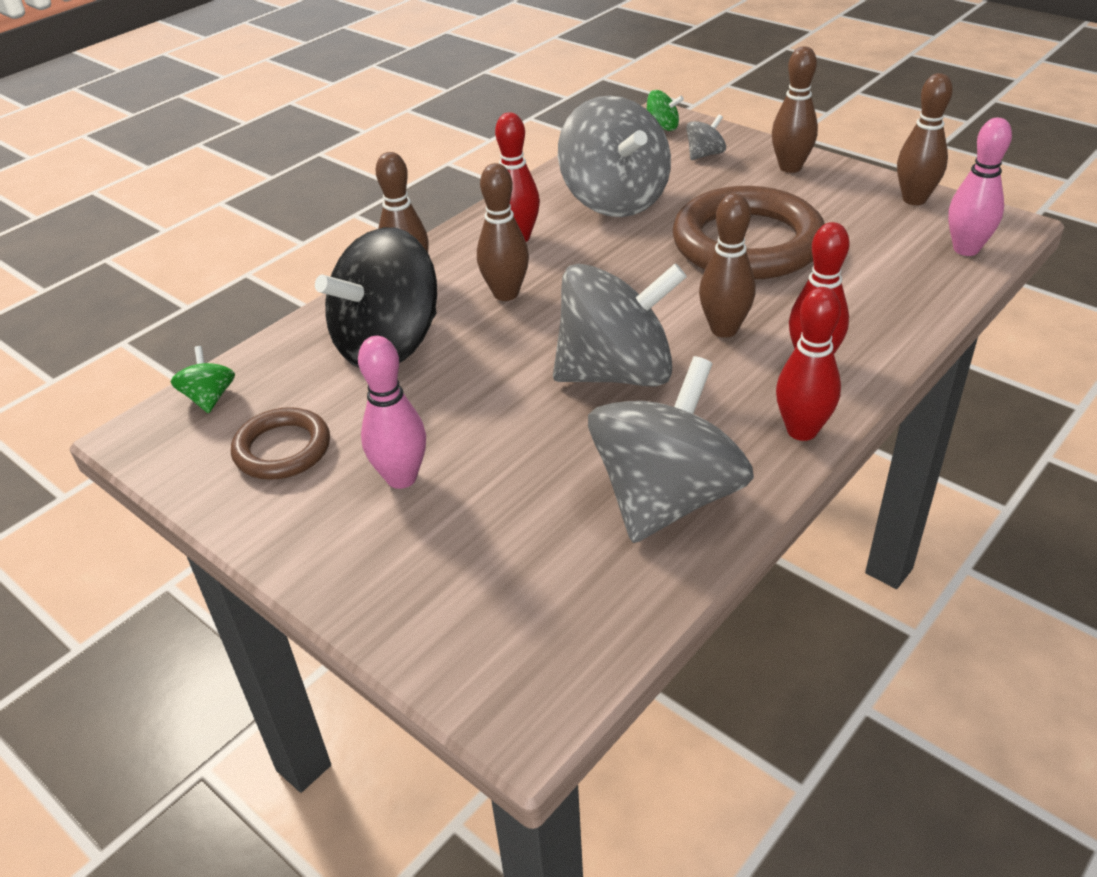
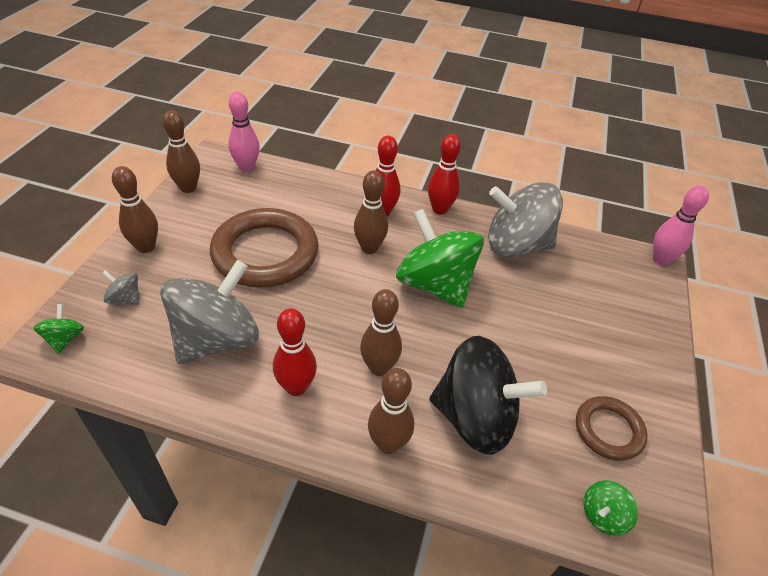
camera: 120 degrees left, 5 degrees up
(401, 478) = (581, 354): pink bowling pin -> pink bowling pin (660, 259)
(617, 373) = (435, 284): grey spinning top -> green spinning top

